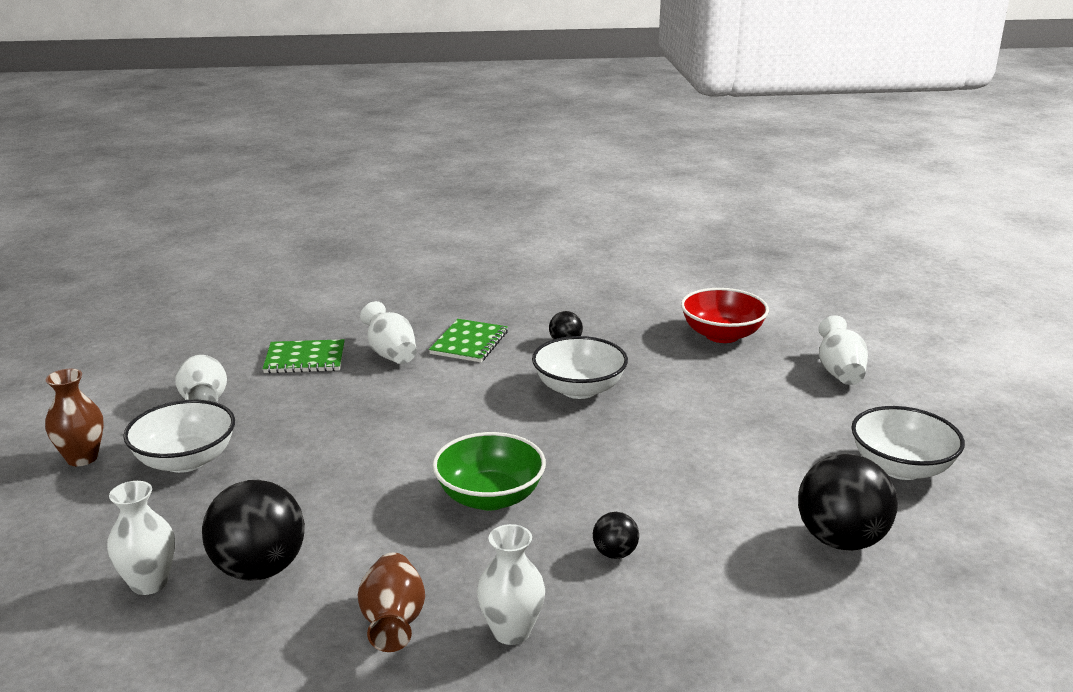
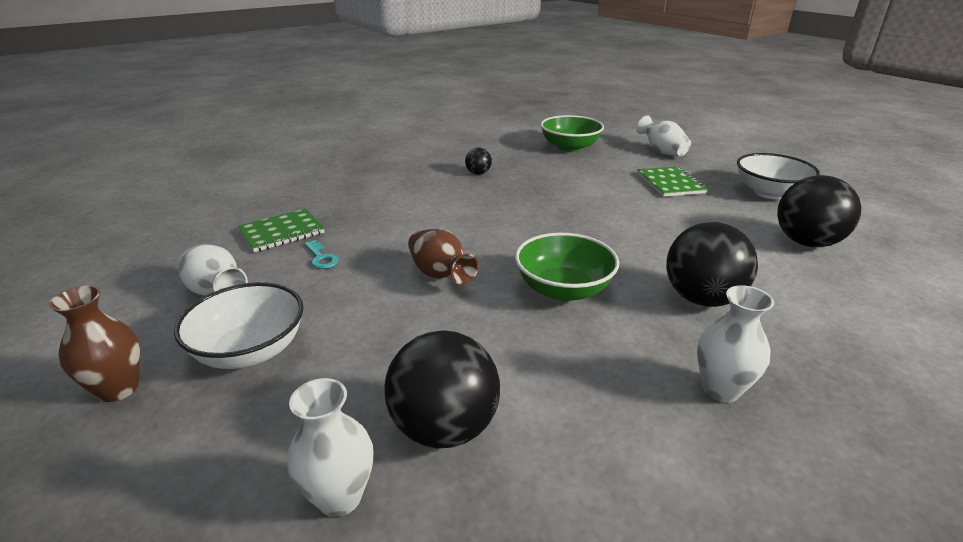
camera: 30 degrees left, 5 degrees up
(312, 396) = (321, 258): none -> turquoise key
(390, 354) = (354, 210): white vase -> none
(393, 622) = (625, 424): brown vase -> brown vase (440, 275)
(469, 343) = (409, 189): green notebook -> green notebook (670, 183)
(579, 389) = (526, 199): white bowl -> none
(615, 553) = (701, 299): black ball -> black ball, size x2.07
(722, 335) = (570, 147): red bowl -> green bowl

